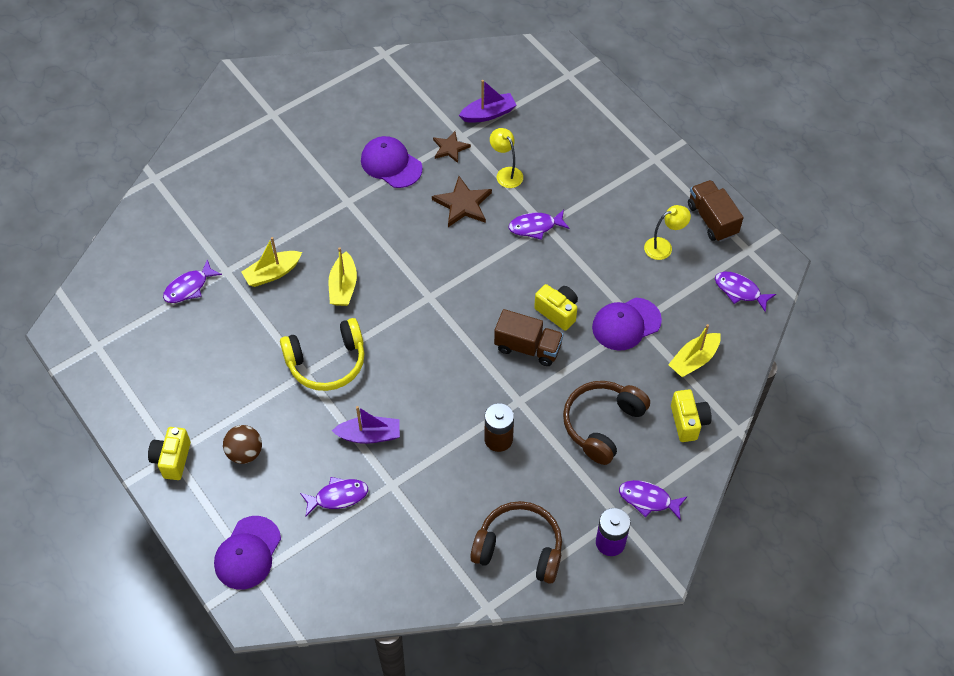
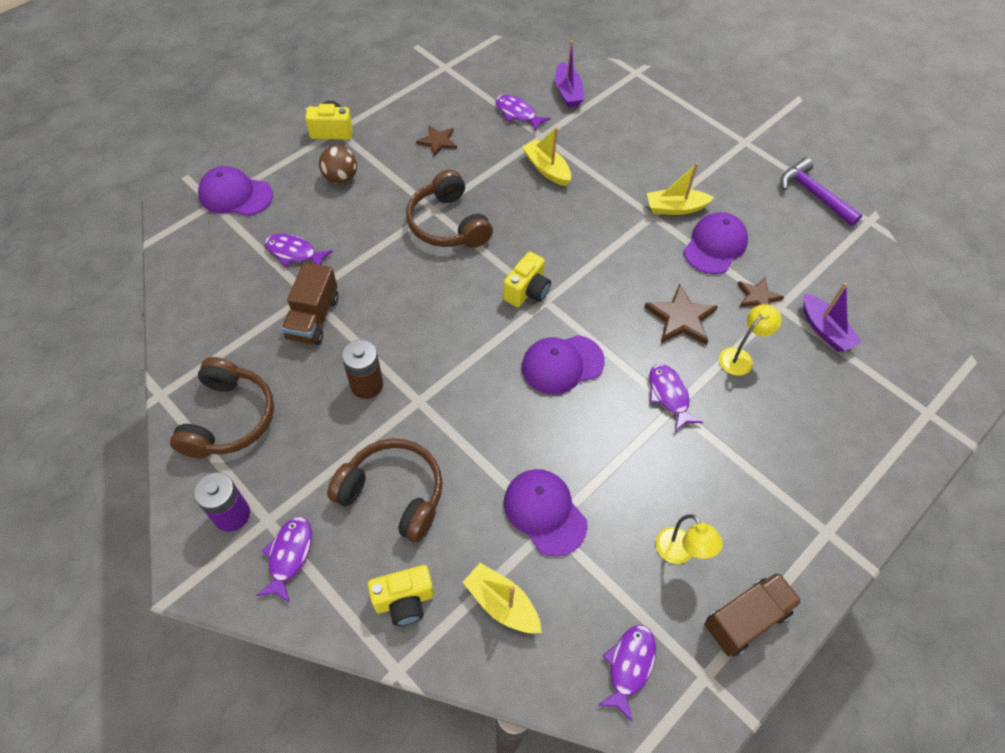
camera: 80 degrees right, 0 degrees up
(212, 362) = (438, 141): none -> brown star
(327, 362) = (447, 224): yellow headphones -> brown headphones
(338, 496) = (294, 253): purple fish -> purple fish turned 135 degrees clockwise
(343, 286) = (542, 225): yellow boat -> yellow boat (675, 208)
(347, 82) = (813, 194): none -> purple hammer
(369, 435) = (365, 269): purple boat -> purple boat (567, 92)
(497, 294) = (562, 364): none -> purple cap
(528, 347) = (493, 403): brown truck -> brown truck (313, 318)
(557, 312) = (548, 431): yellow camera -> yellow camera (527, 291)

